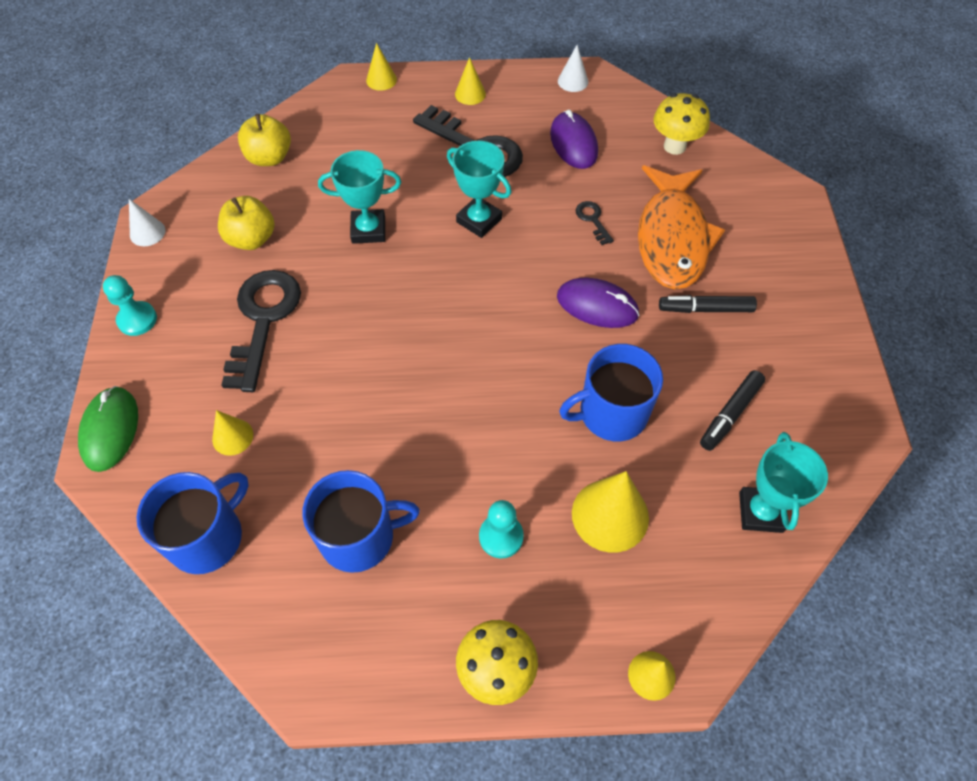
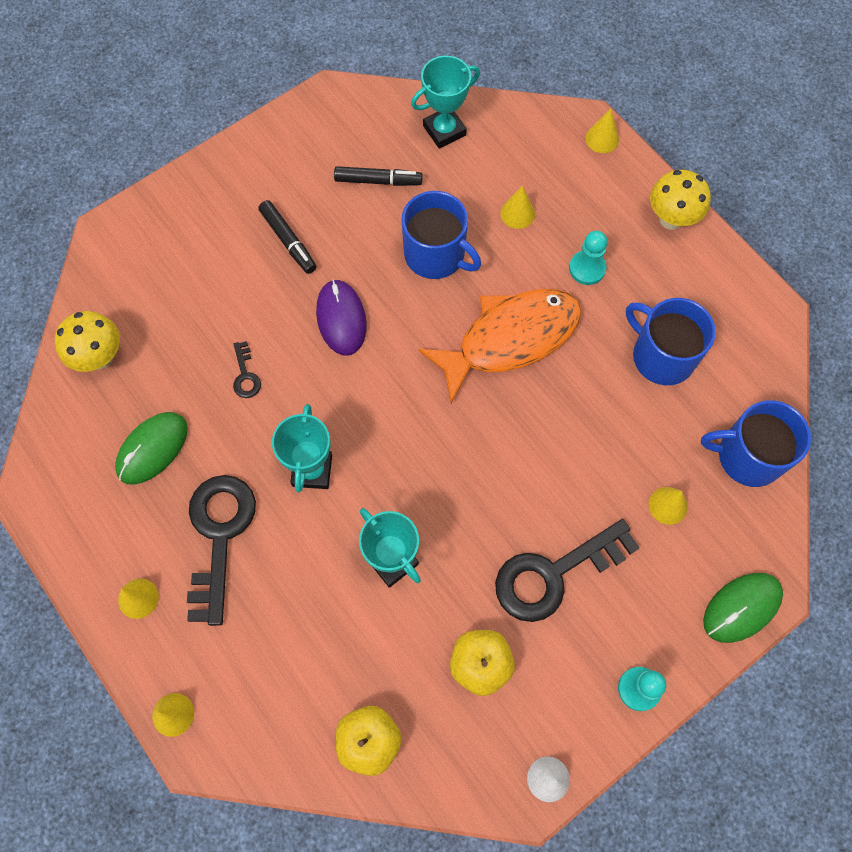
camera: 125 degrees left, 10 degrees up
(573, 81) = (54, 505): white cone -> none
(573, 143) = (152, 449): purple mouse -> green mouse
(592, 220) = (245, 375): black key -> black key turned 45 degrees counterclockwise
(610, 515) = (517, 213): yellow cone -> yellow cone, size x0.56
(672, 238) = (225, 301): orange fish -> orange fish (510, 339)

